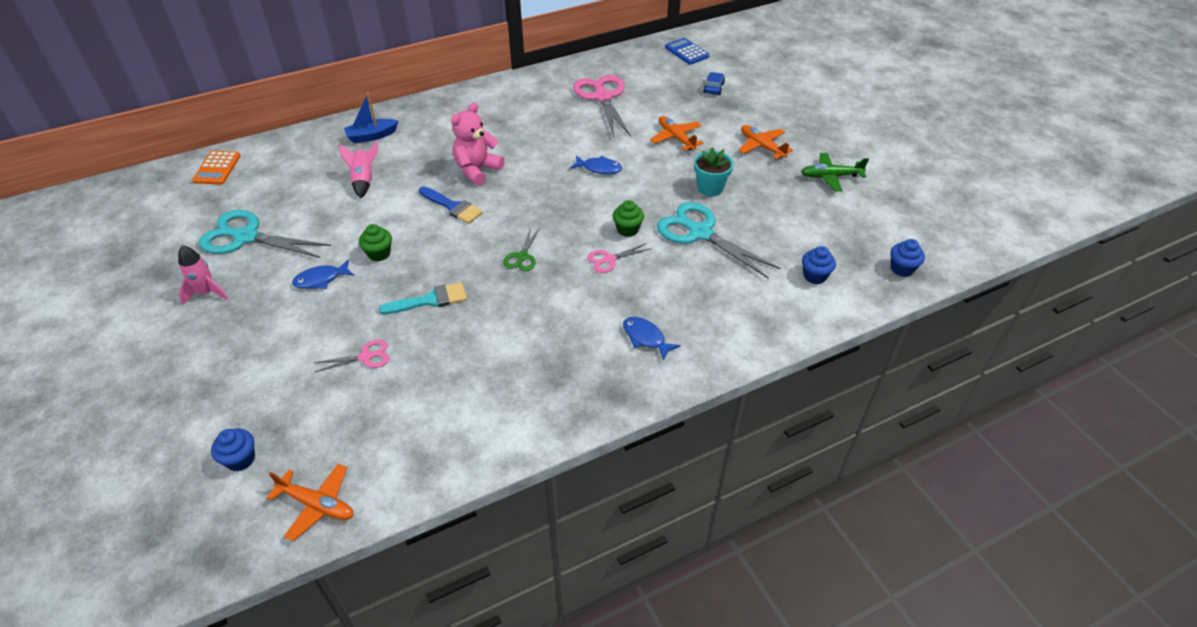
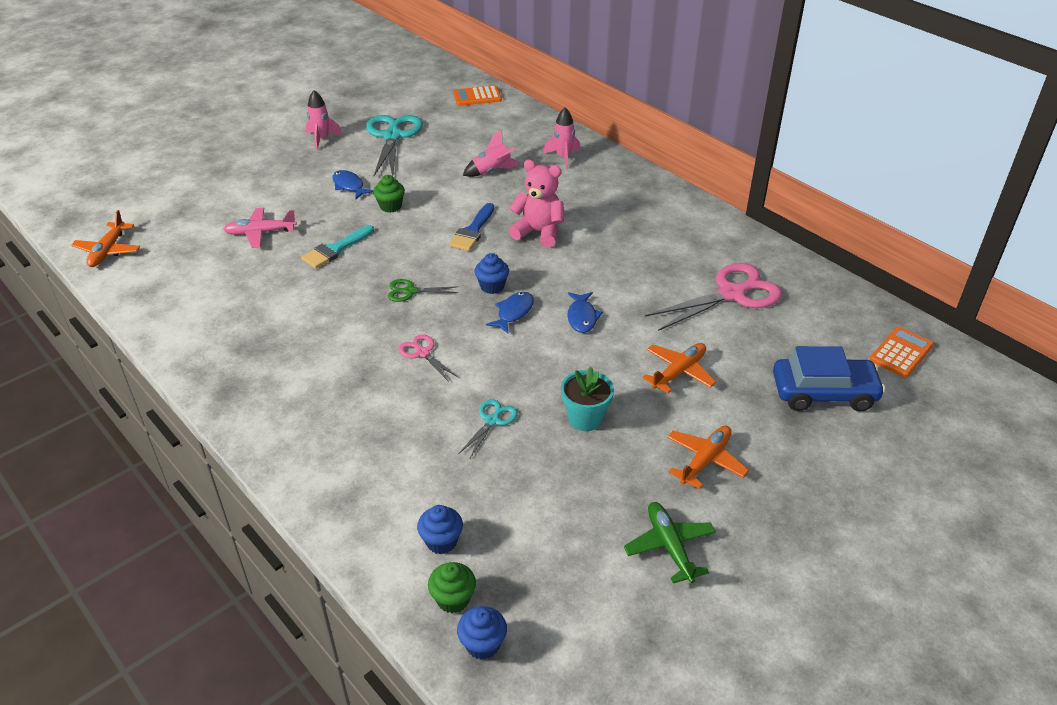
camera: 75 degrees right, 5 degrees down
(240, 459) = (152, 205): blue cupcake -> blue cupcake (492, 286)
(365, 357) = (260, 233): pink scissors -> pink plane
(371, 136) = (563, 157): blue boat -> pink rocket
(430, 300) = (335, 249): turquoise brush -> turquoise brush turned 75 degrees clockwise
(627, 229) = (478, 358): green cupcake -> green cupcake (453, 599)
(645, 338) = (307, 400): blue fish -> blue fish (513, 312)
(686, 52) = (901, 353): blue calculator -> orange calculator
(700, 233) = (492, 421): turquoise scissors -> turquoise scissors, size x0.49
(713, 88) = (823, 393): blue car -> blue car, size x2.05

